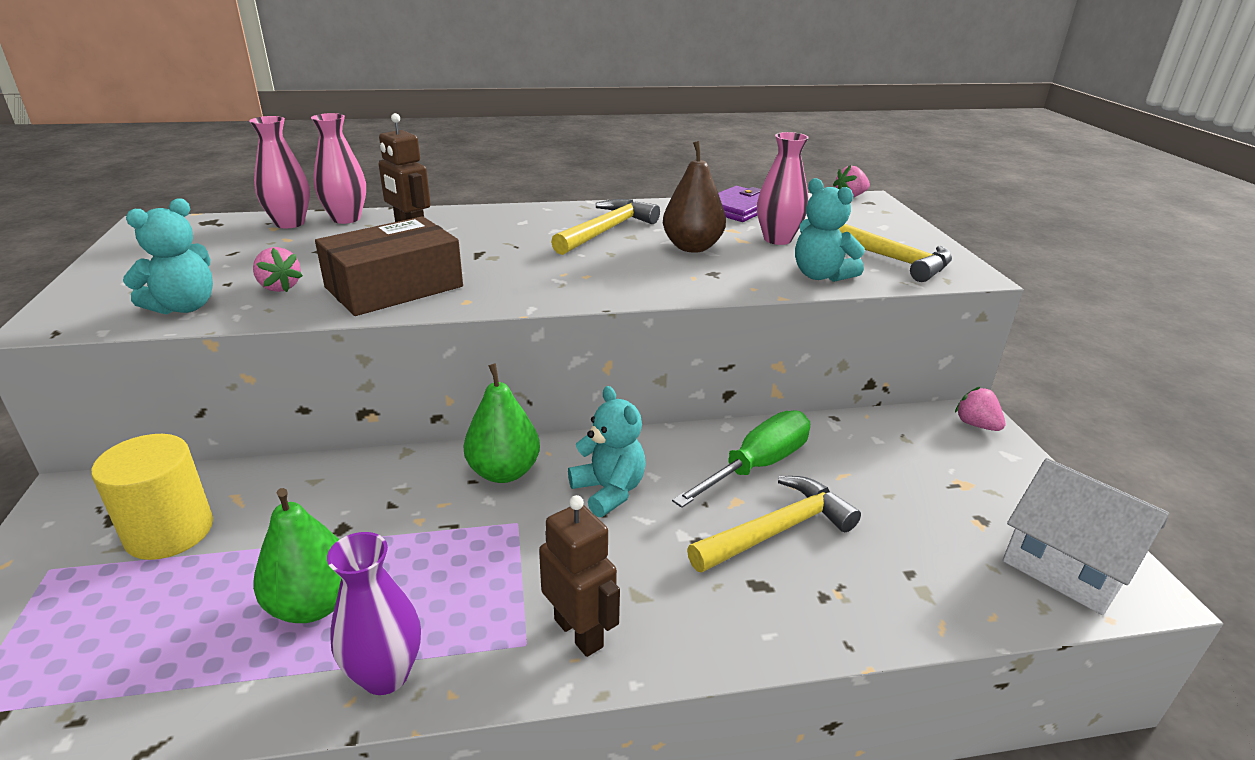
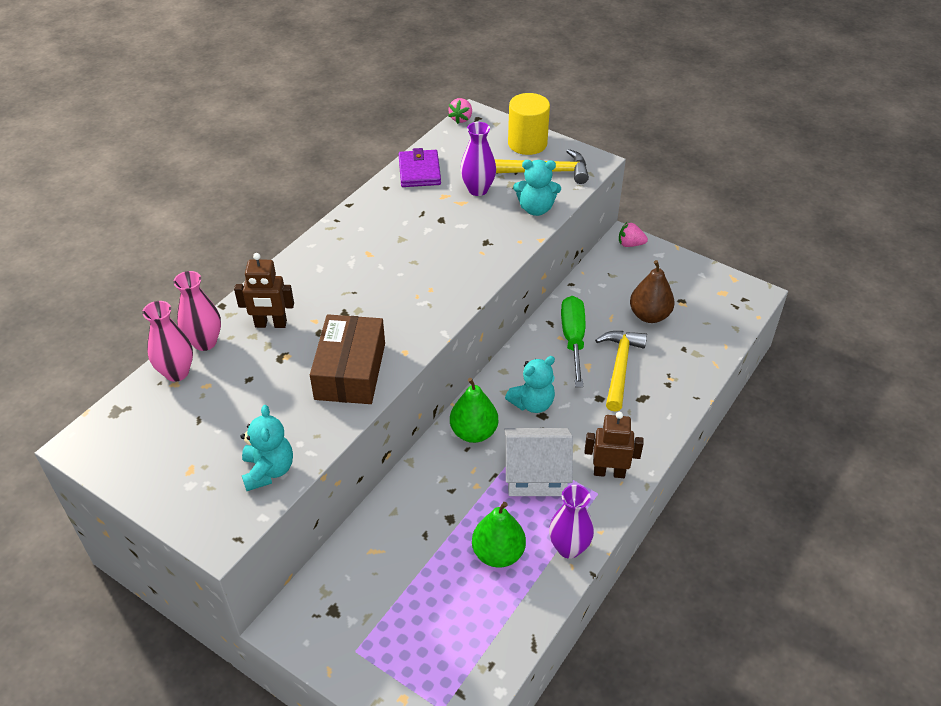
camera: 45 degrees left, 15 degrees up
(169, 531) = (376, 590): yellow cylinder -> yellow cylinder (527, 143)
(279, 287) = (289, 419): pink strawberry -> none
(607, 230) = (380, 243): yellow hammer -> none
(609, 491) = (532, 403): turquoise teddy bear -> turquoise teddy bear turned 135 degrees clockwise
(692, 247) = (446, 227): brown pear -> brown pear (649, 315)
(777, 239) = (478, 189): pink vase -> purple vase
(1067, 564) = (726, 301): white house -> white house (536, 474)

